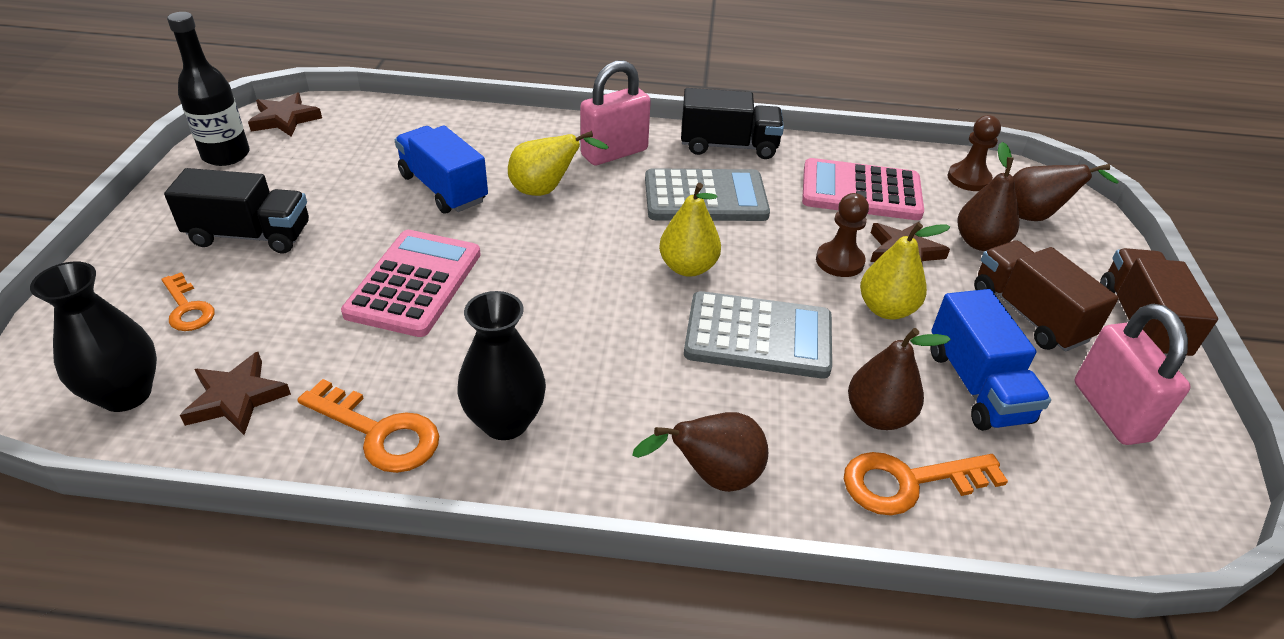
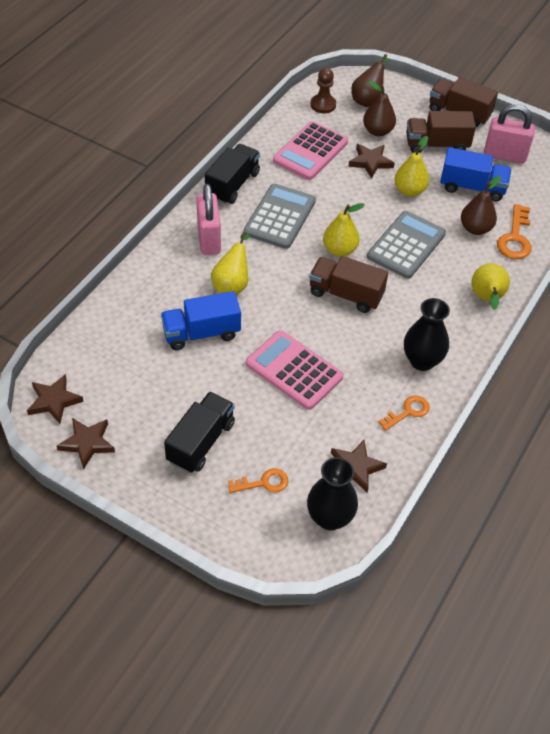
camera: 65 degrees left, 10 degrees up
(226, 155) = (87, 443): black bottle -> brown star
(379, 432) = (408, 412): orange key -> orange key, size x0.66
(599, 296) = (346, 294): none -> brown truck
(712, 477) = (486, 299): brown pear -> yellow pear
(839, 261) = (365, 189): brown pawn -> none

